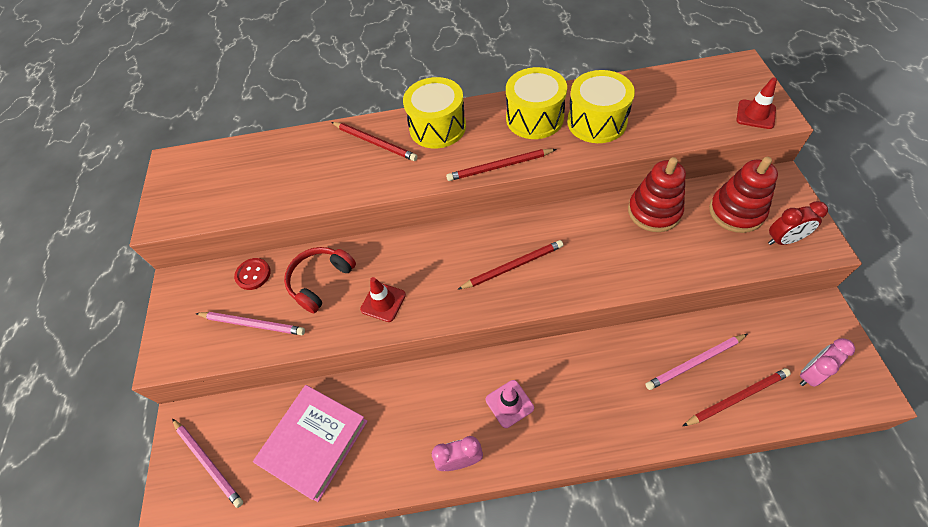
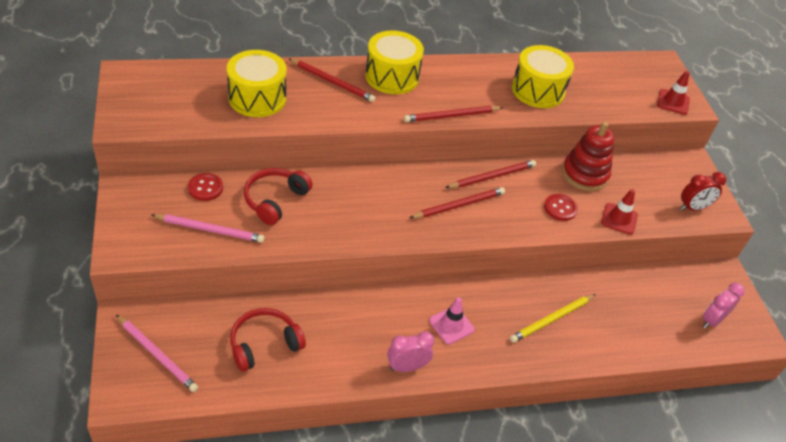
camera: 15 degrees left, 10 degrees down
(314, 442) = (264, 344): pink book -> red headphones
(383, 302) = (338, 223): red traffic cone -> red traffic cone (619, 219)
(534, 118) = (482, 80): yellow drum -> yellow drum (257, 98)
(621, 387) = (552, 319): none -> yellow pencil
(626, 258) = (560, 208): none -> red button
(695, 362) = (616, 305): pink pencil -> none
(736, 212) = (655, 182): red stacking toy -> none
(736, 398) = (650, 334): red pencil -> red pencil (492, 176)

